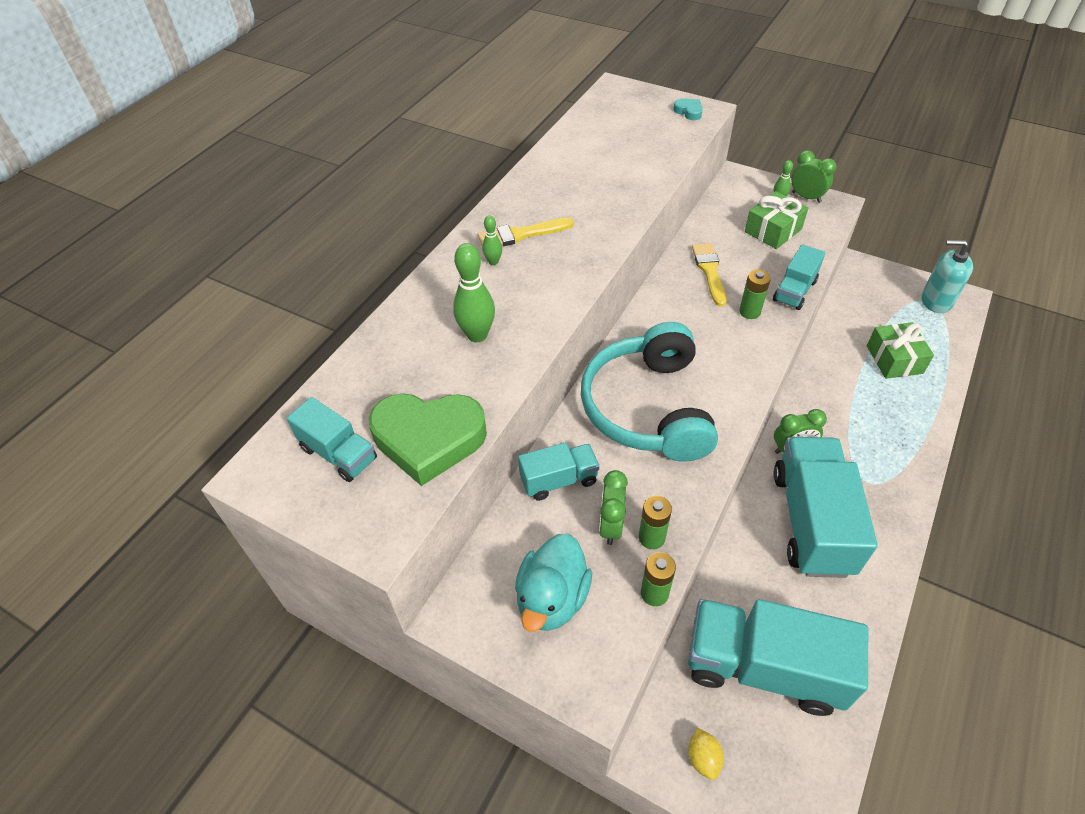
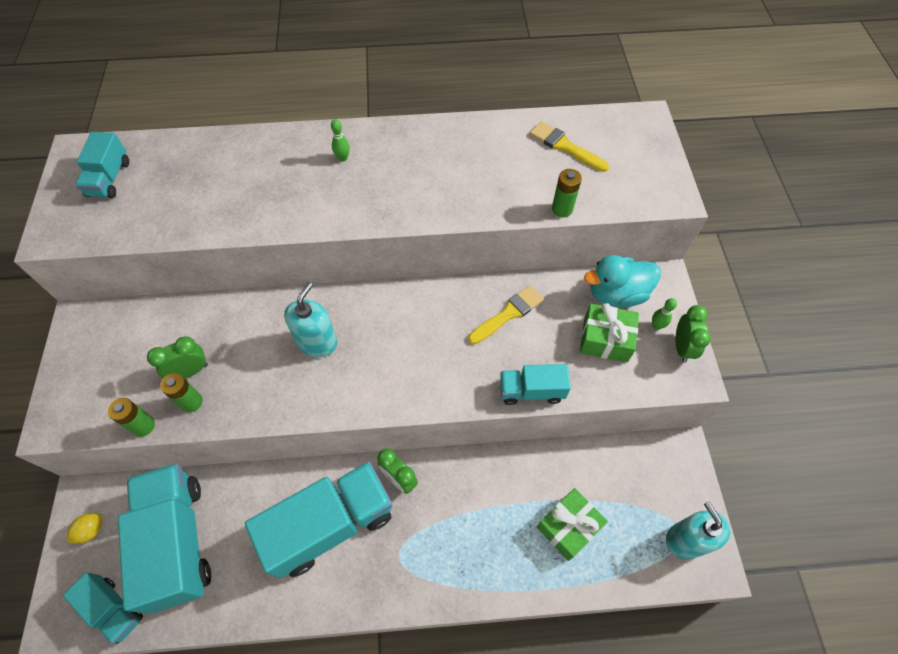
camera: 55 degrees right, 10 degrees up
(429, 439) = (143, 216): green heart -> none
(477, 335) = (257, 190): green bowling pin -> none
(520, 234) = (386, 158): yellow brush -> yellow brush (565, 146)
(552, 598) = (113, 366): turquoise duck -> turquoise duck (616, 294)
(559, 480) = (215, 320): turquoise truck -> turquoise truck (114, 609)
(648, 408) = (317, 342): turquoise headphones -> turquoise soap dispenser
(689, 112) = (657, 186): turquoise heart -> none
(749, 312) = (477, 366): green battery -> green battery (562, 209)

